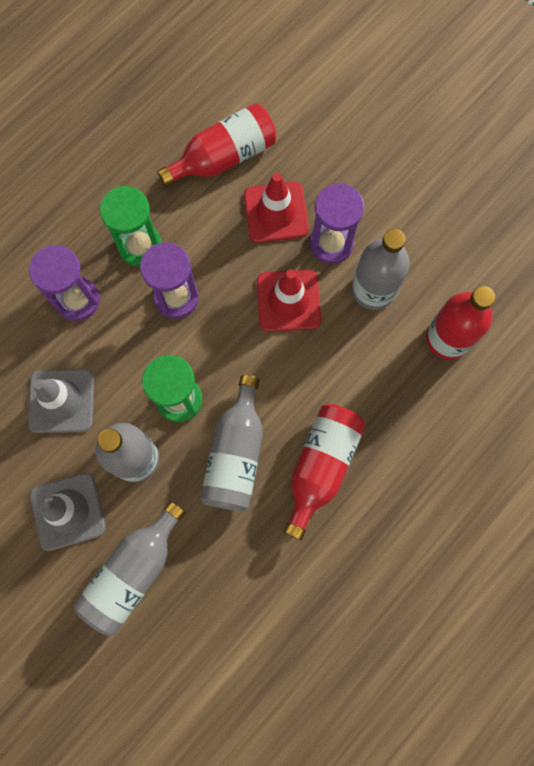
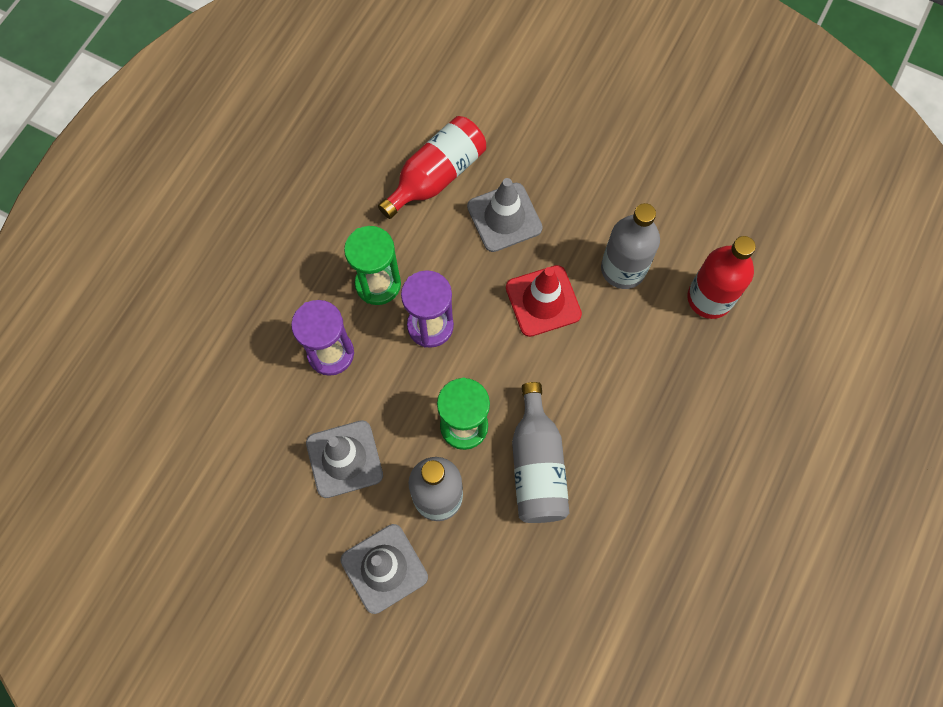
camera: 15 degrees left, 5 degrees down
(133, 571) = (469, 610): grey bottle -> none
(276, 212) = (504, 217): red traffic cone -> grey traffic cone
(321, 466) = (624, 455): red bottle -> none
(331, 244) = (568, 234): purple hourglass -> none

